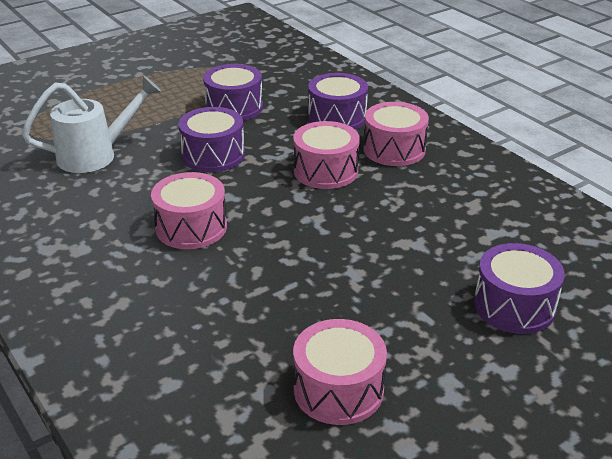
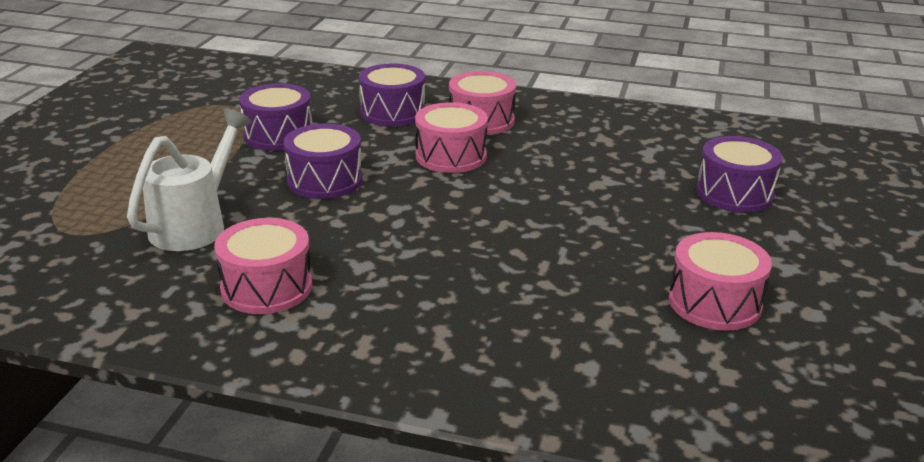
camera: 40 degrees left, 5 degrees down
(191, 227) = (404, 245): pink drum -> pink drum (267, 287)

